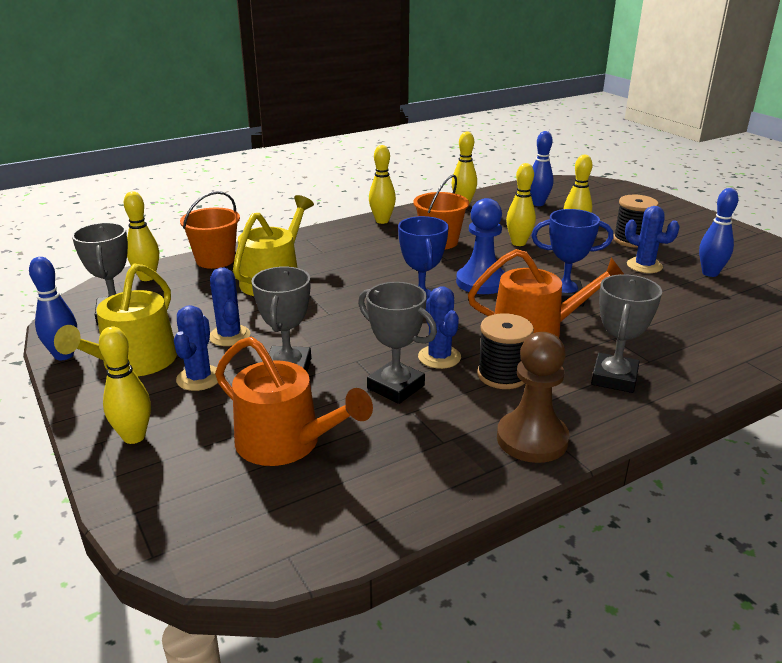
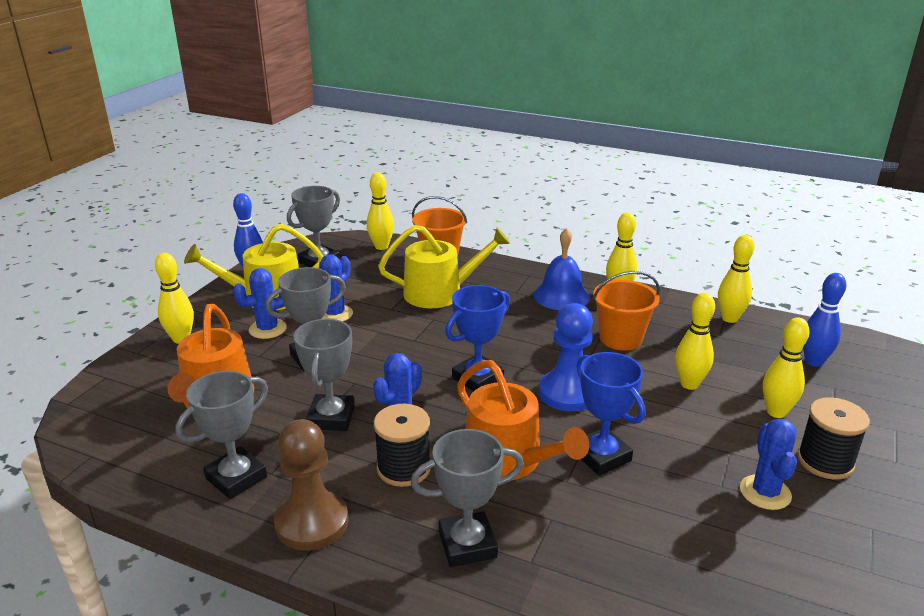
camera: 55 degrees right, 0 degrees up
(355, 239) = (561, 296): none -> blue bell
(431, 463) = (236, 478): none -> grey trophy
(710, 273) = (826, 557): blue bowling pin -> none

